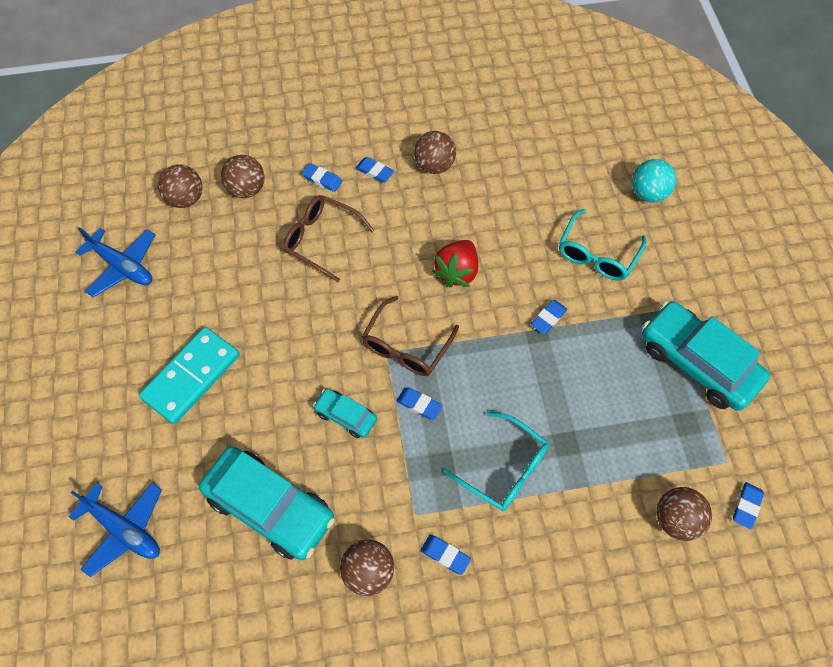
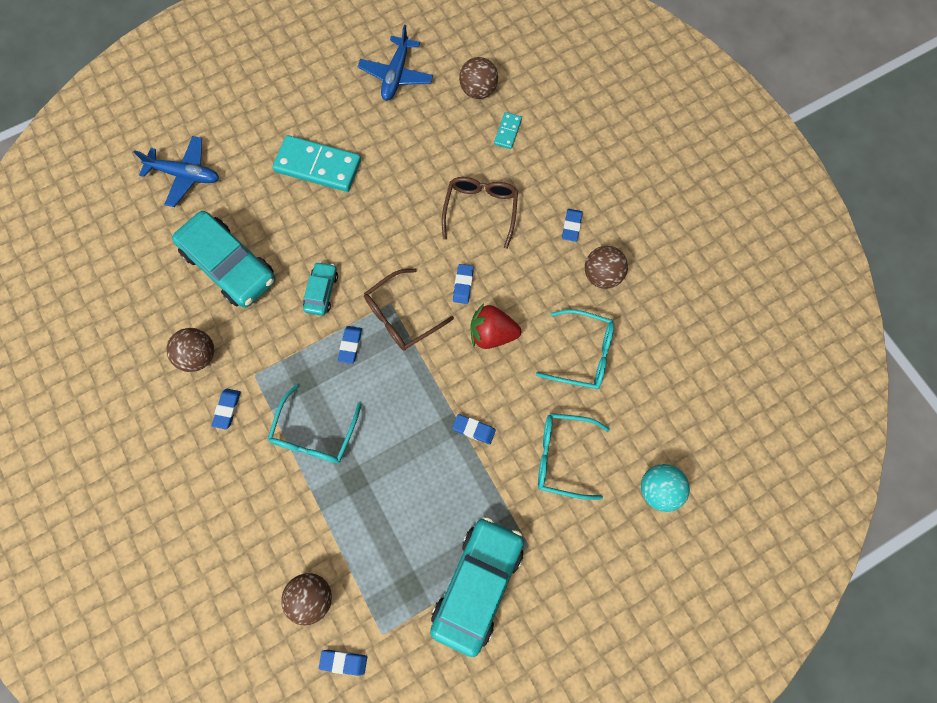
camera: 70 degrees right, 10 degrees up
(124, 529) = (185, 175): blue plane -> blue plane turned 90 degrees counterclockwise
(247, 189) = (507, 132): brown ball -> turquoise domino
(270, 507) = (230, 265): turquoise car -> turquoise car turned 60 degrees counterclockwise
(322, 179) = (544, 186): blue eraser -> blue eraser (463, 285)
(406, 346) = (401, 316): brown glasses -> brown glasses turned 45 degrees counterclockwise
(505, 206) = (583, 354): none -> turquoise glasses

